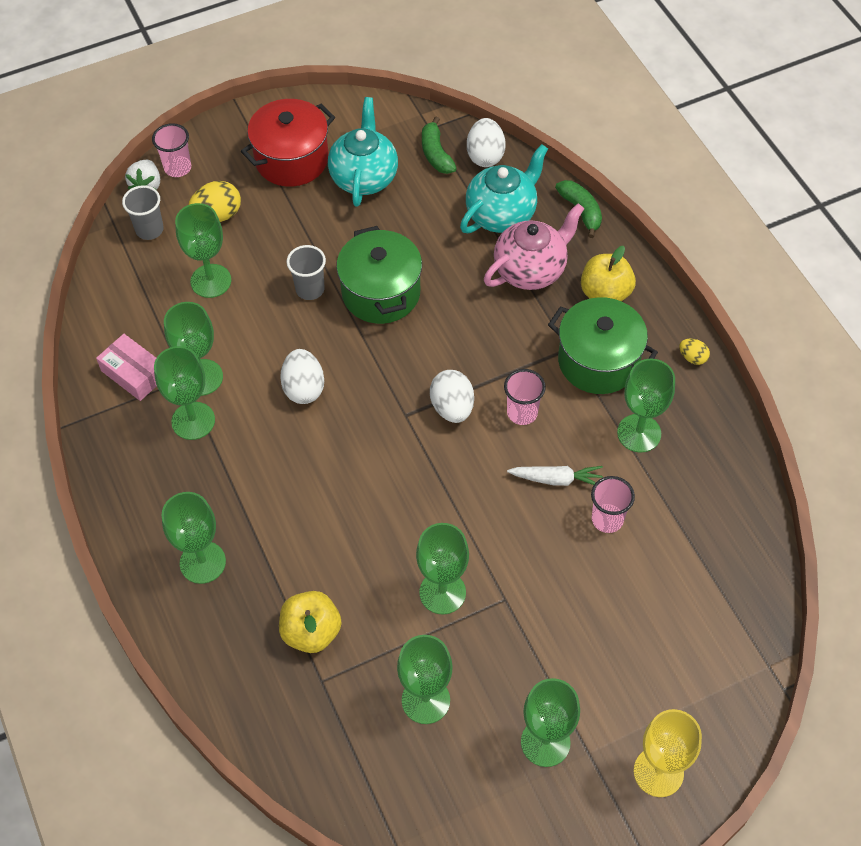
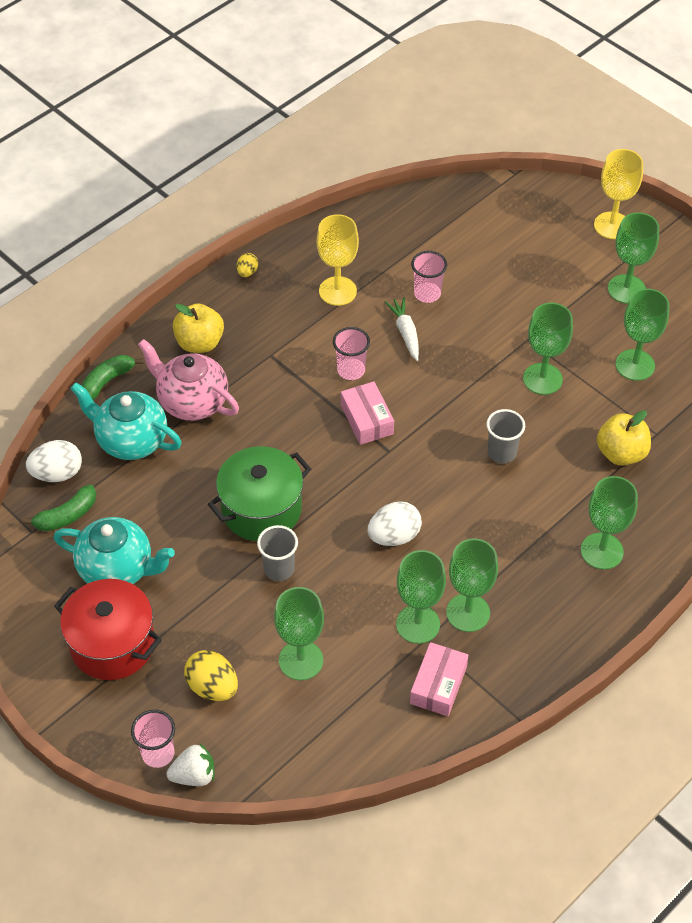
camera: 110 degrees left, 5 degrees down
(149, 230) = (255, 746): grey cup -> grey cup (502, 453)
(364, 177) = (117, 569): turquoise teapot -> turquoise teapot turned 150 degrees counterclockwise
(452, 407) = (367, 419): white egg -> pink box
(598, 361) = (276, 332): green pot -> none
(639, 433) = (337, 291): green goblet -> yellow goblet

